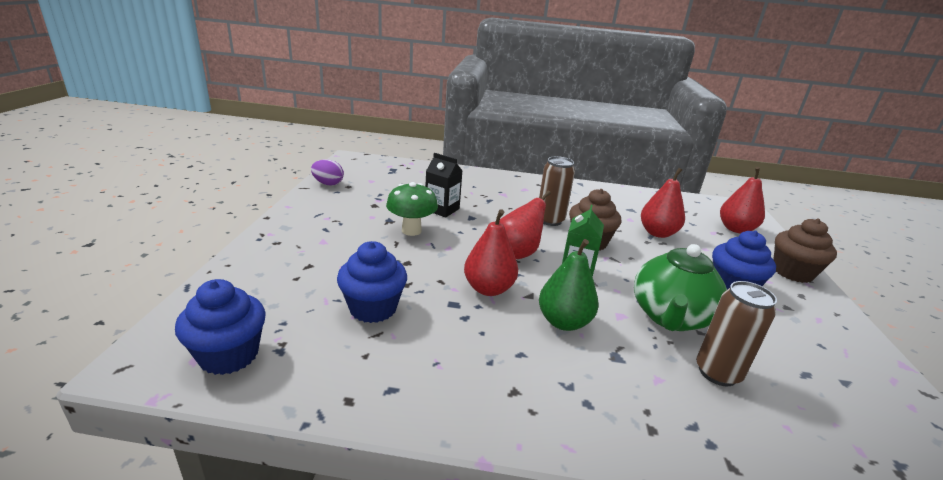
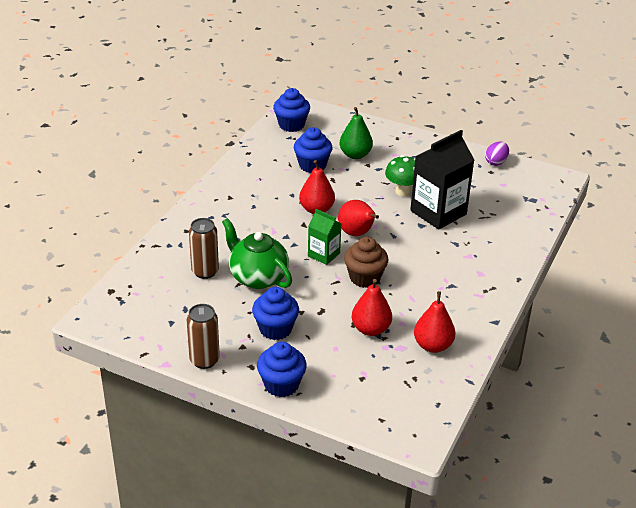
camera: 110 degrees right, 10 degrees up
(442, 209) = (438, 212): black carton -> black carton, size x1.81
(550, 220) = (408, 268): brown can -> brown can (204, 360)
(563, 322) = (272, 229): green pear -> green pear (355, 155)
(735, 229) = (366, 396): red pear -> red pear (433, 345)
(792, 272) = (281, 385): brown cupcake -> blue cupcake

